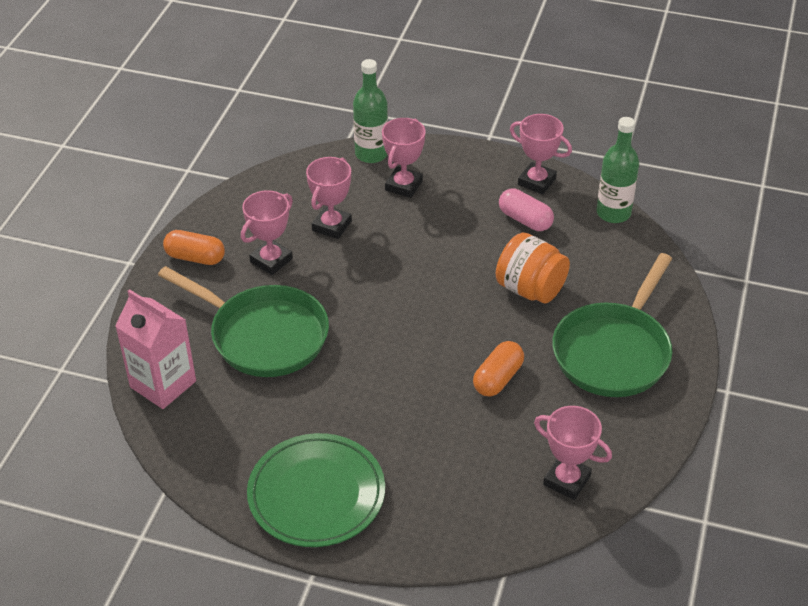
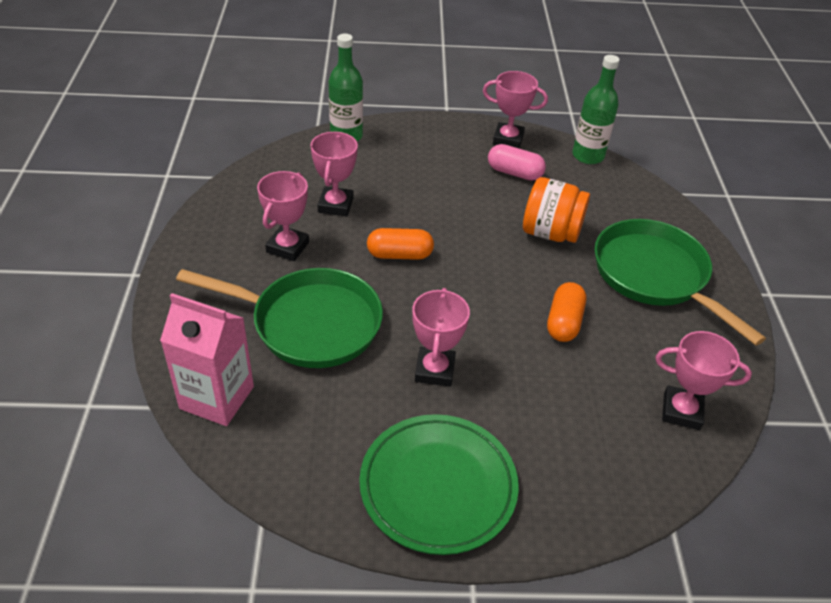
camera: 20 degrees left, 0 degrees up
(195, 257) = (206, 257): orange capsule -> orange capsule (399, 255)
(404, 186) = (389, 159): pink trophy -> pink trophy (435, 370)
(614, 351) = (655, 276): green pan -> green pan turned 135 degrees clockwise

